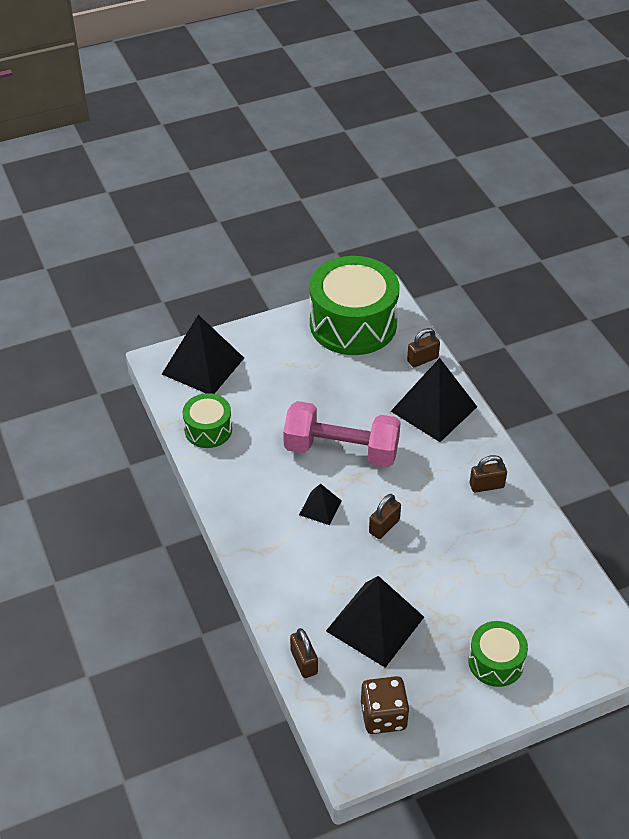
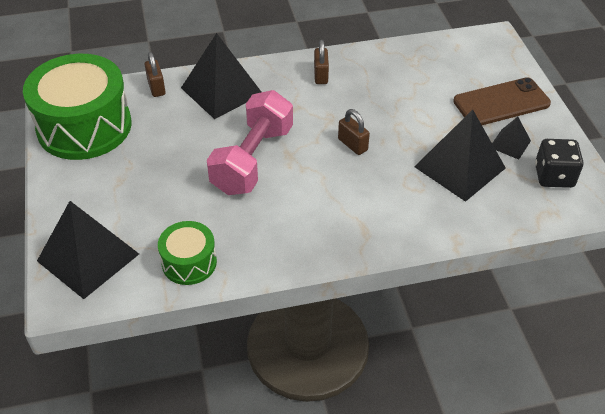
camera: 80 degrees left, 0 degrees up
(304, 662) = (498, 221): brown padlock -> none
(320, 508) = (321, 185): black pyramid -> black pyramid (510, 144)
(383, 715) = (554, 176): brown dice -> black dice
(496, 662) = (501, 103): green drum -> brown phone

